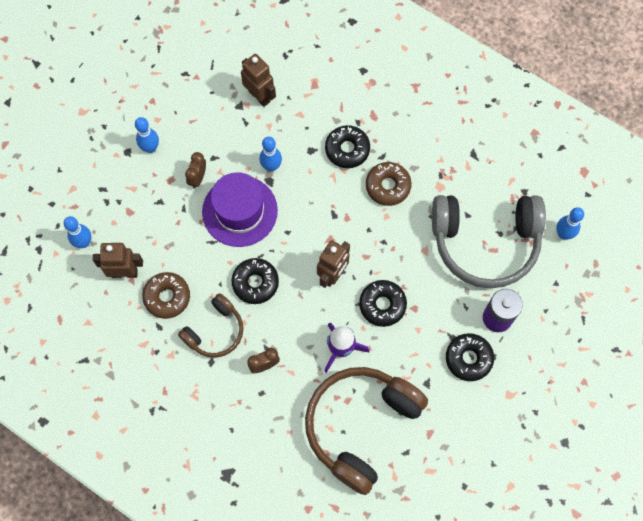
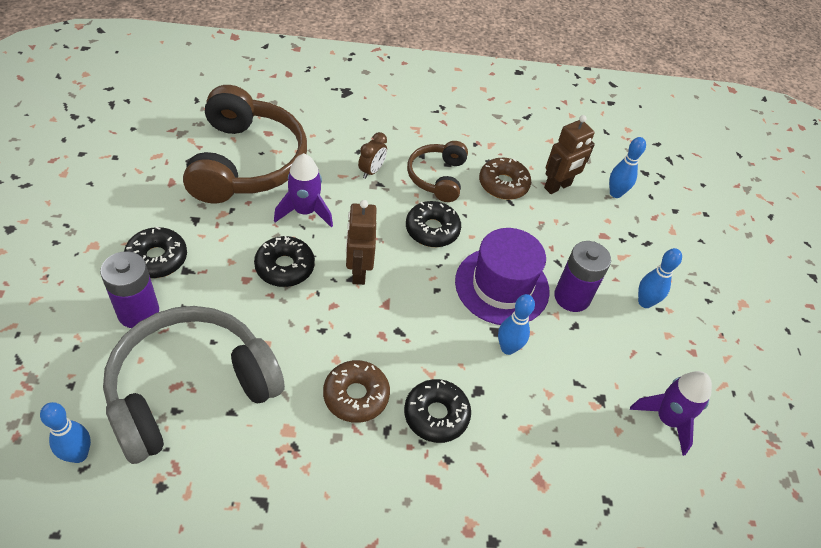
camera: 140 degrees right, 20 degrees down
(198, 178) = (572, 297): brown clock -> purple battery
(210, 74) = (667, 419): none -> purple rocket
(259, 96) = (590, 424): brown robot -> none

